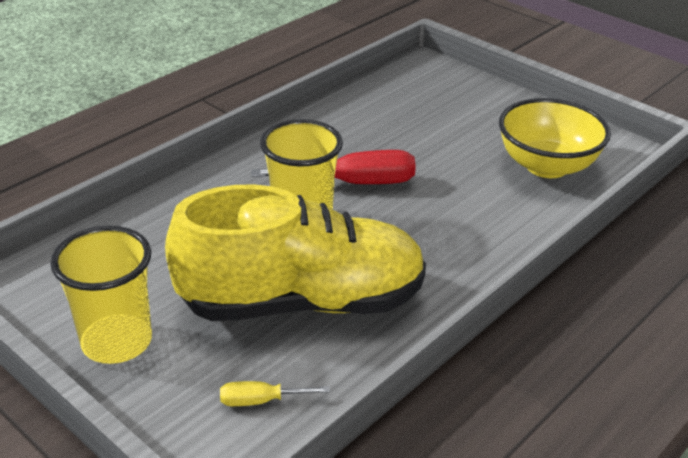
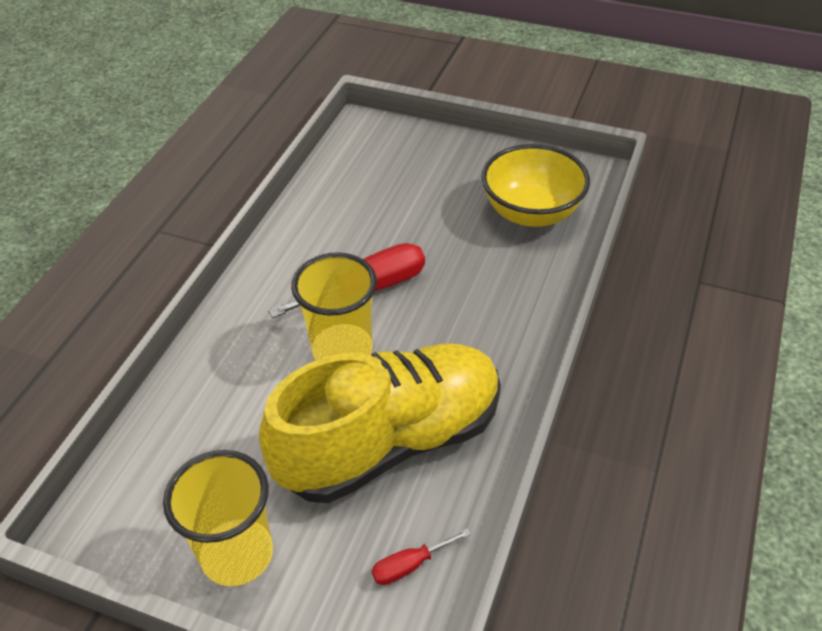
camera: 20 degrees left, 10 degrees up
(260, 401) = (410, 565): yellow screwdriver -> red screwdriver

